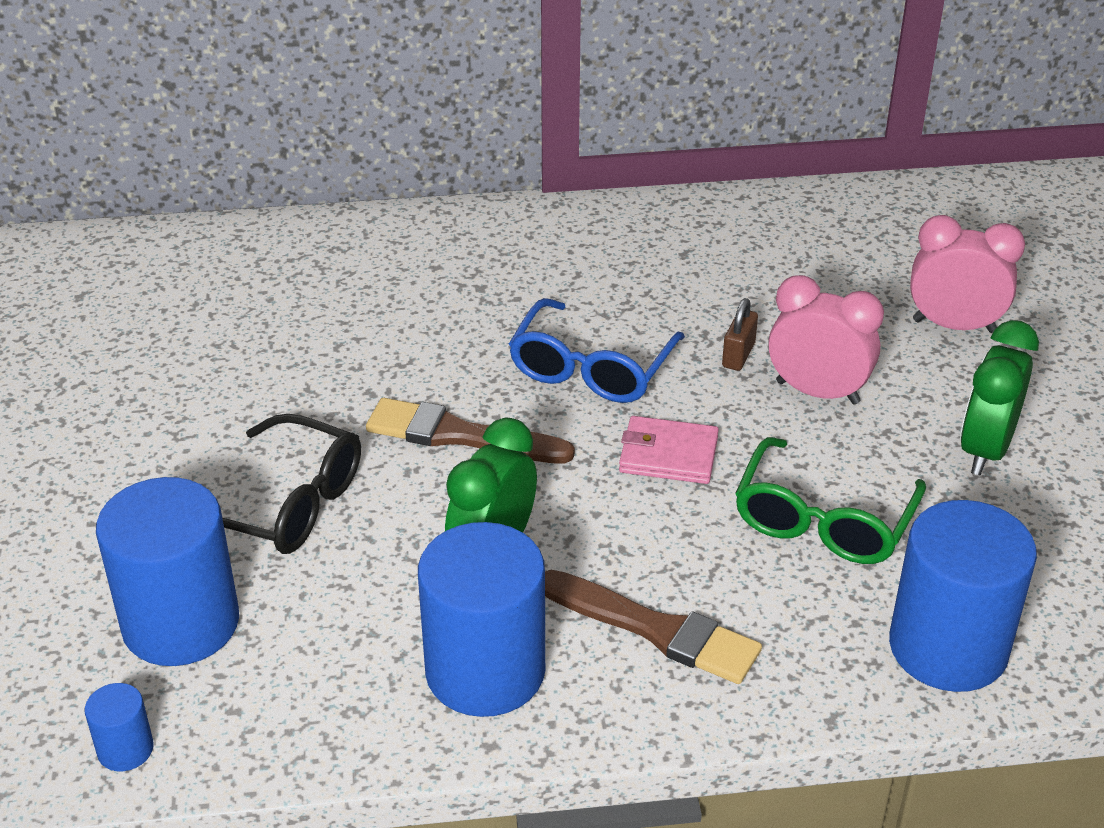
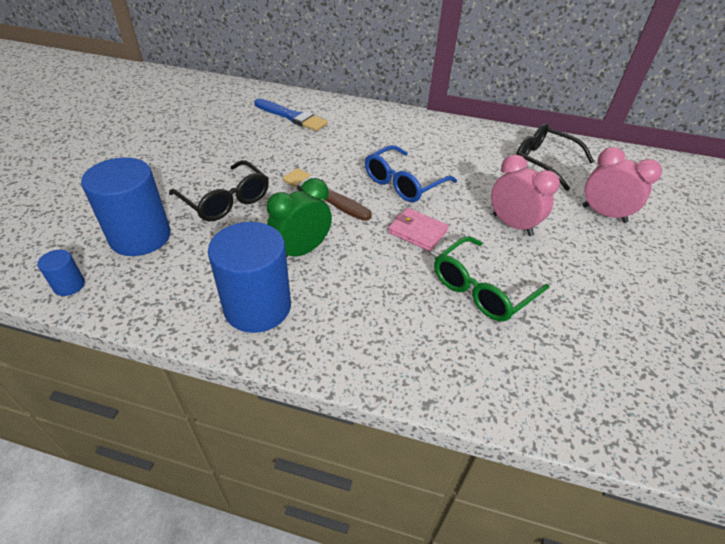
camera: 20 degrees right, 5 degrees up
(285, 286) = (292, 117): none -> blue brush
(655, 629) = (357, 316): brown brush -> none
(738, 355) = (479, 197): brown padlock -> none
(813, 251) = (543, 162): none -> black glasses
(948, 647) = (520, 385): blue cylinder -> none
(985, 450) = (594, 280): green clock -> none

